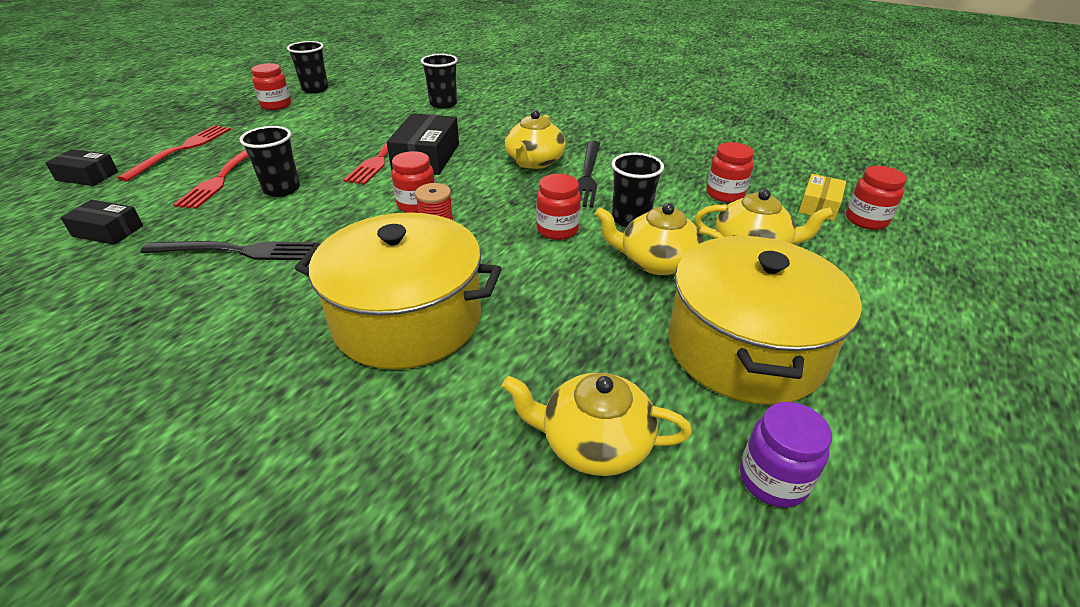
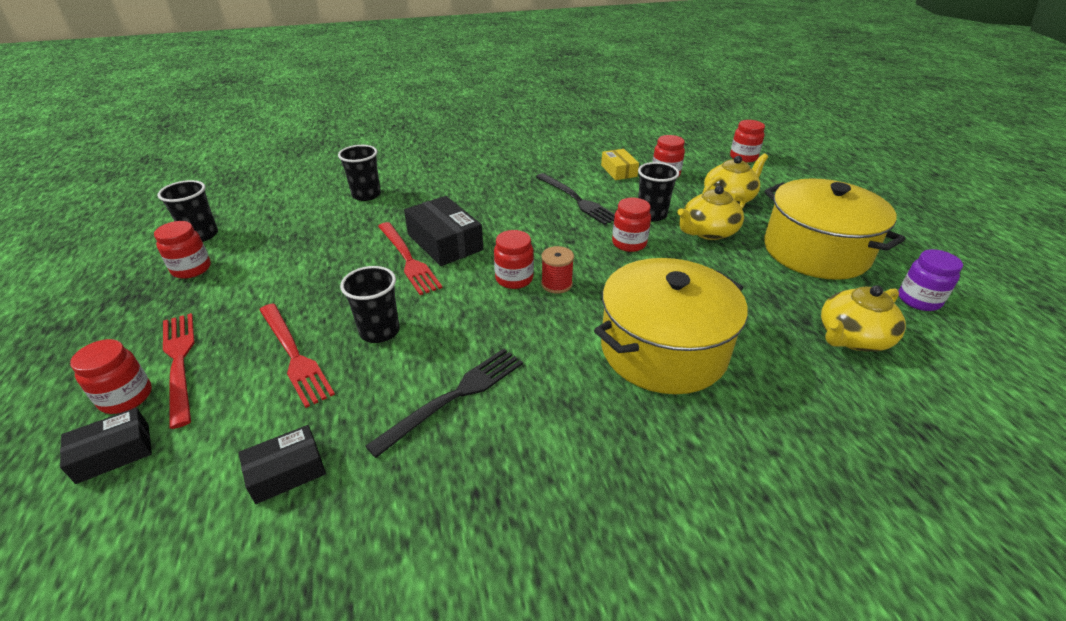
camera: 45 degrees left, 0 degrees up
(136, 154) = (126, 397): none -> red jar
(534, 162) = (527, 207): yellow teapot -> none
(819, 205) = (713, 159): yellow box -> yellow box (618, 171)

